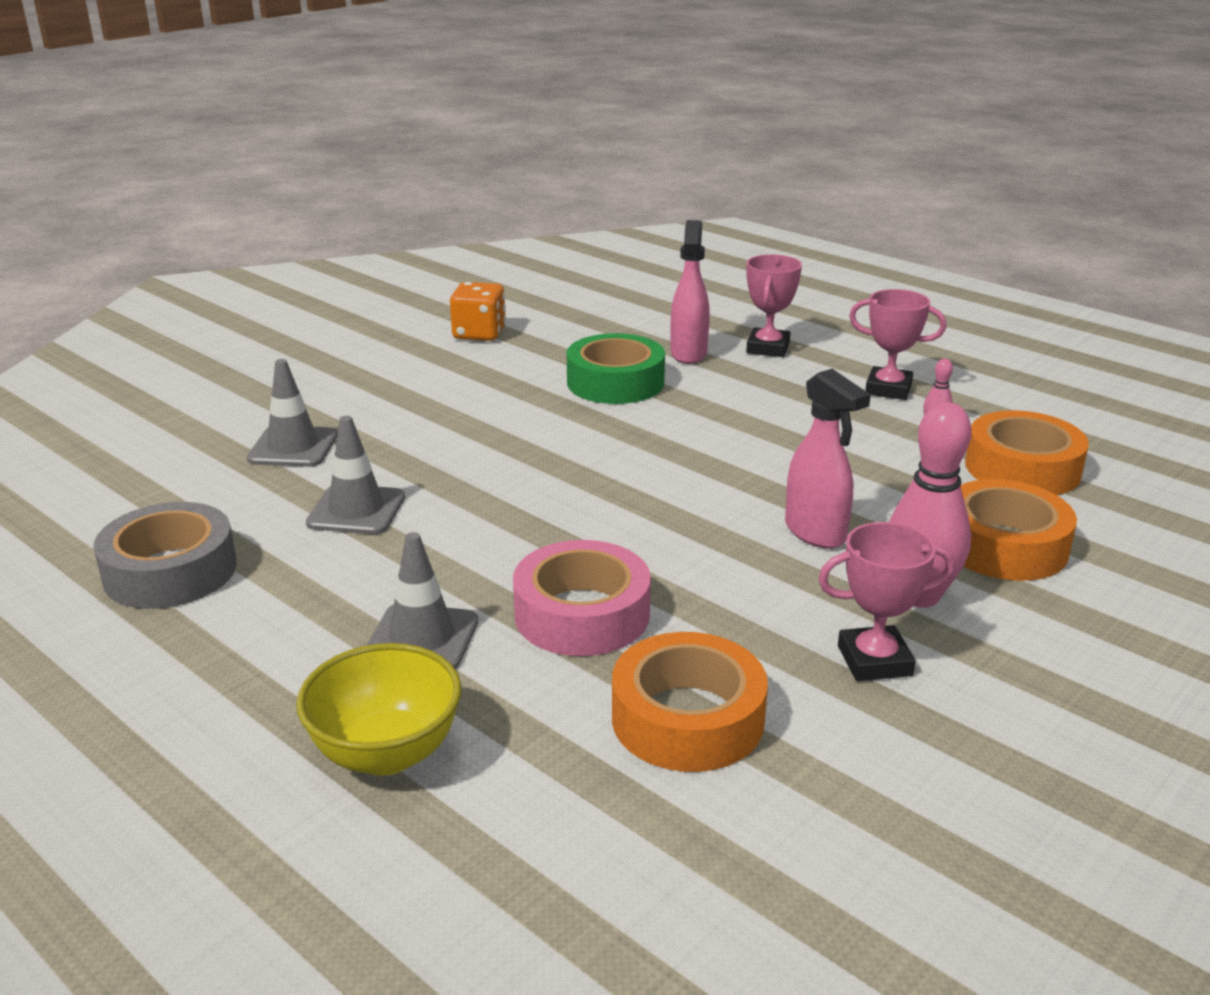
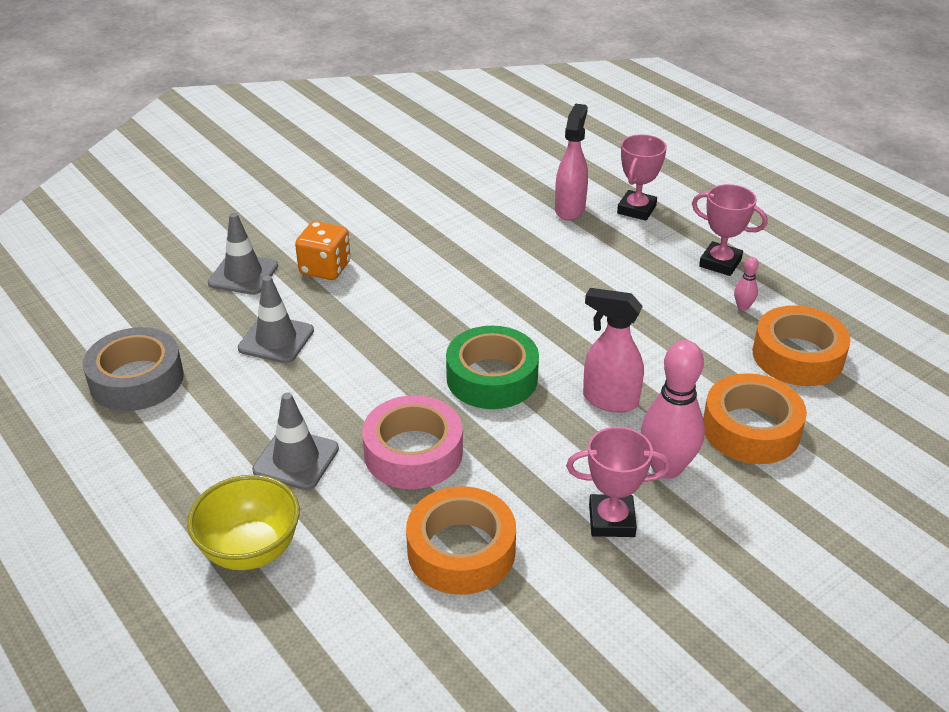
camera: 10 degrees right, 10 degrees up
(479, 334) = (409, 172): orange dice -> orange dice (325, 268)
(615, 382) = (502, 234): green tape -> green tape (492, 378)
(816, 533) = (609, 400): pink spray bottle -> pink spray bottle turned 135 degrees clockwise

